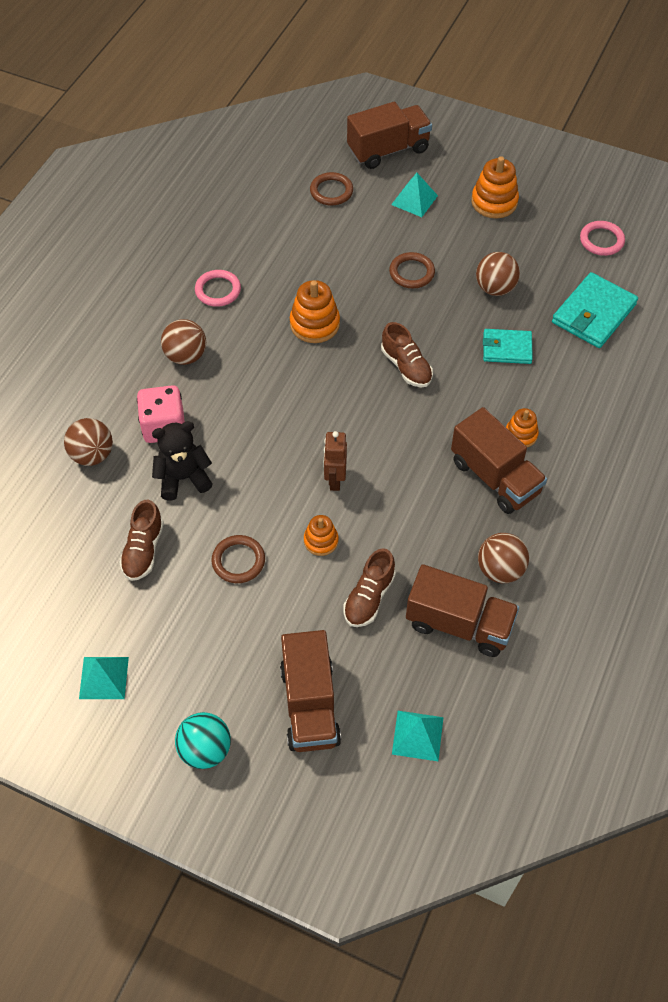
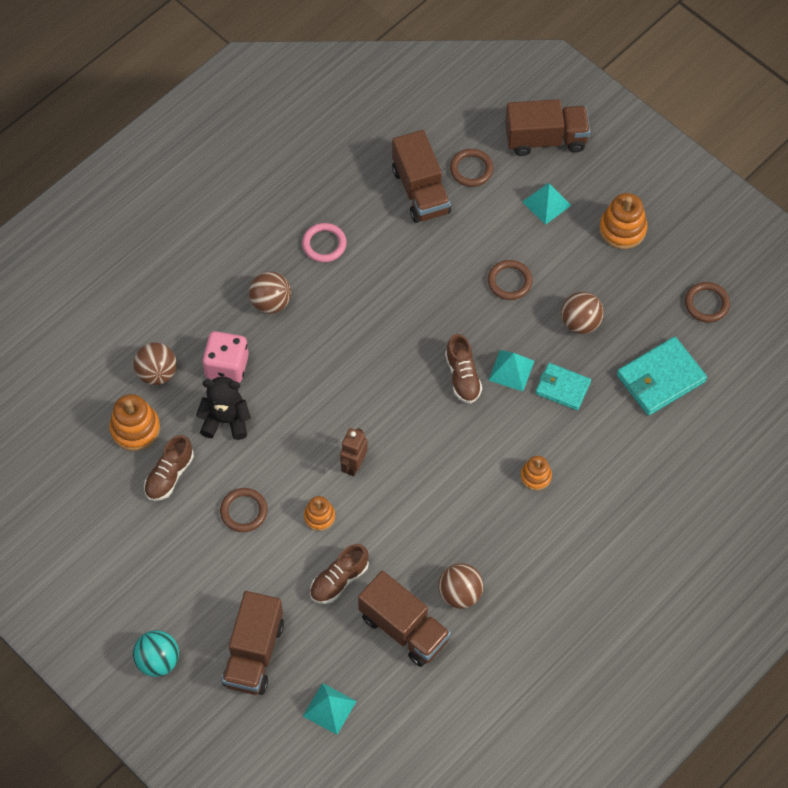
camera: 20 degrees right, 5 degrees up
(104, 677) = (100, 574): turquoise pyramid -> turquoise pyramid (511, 370)
(314, 324) = (398, 307): orange stacking toy -> orange stacking toy (135, 429)
(495, 477) = (494, 508): brown truck -> brown truck (421, 191)
(601, 240) = (706, 304): pink ring -> brown ring

